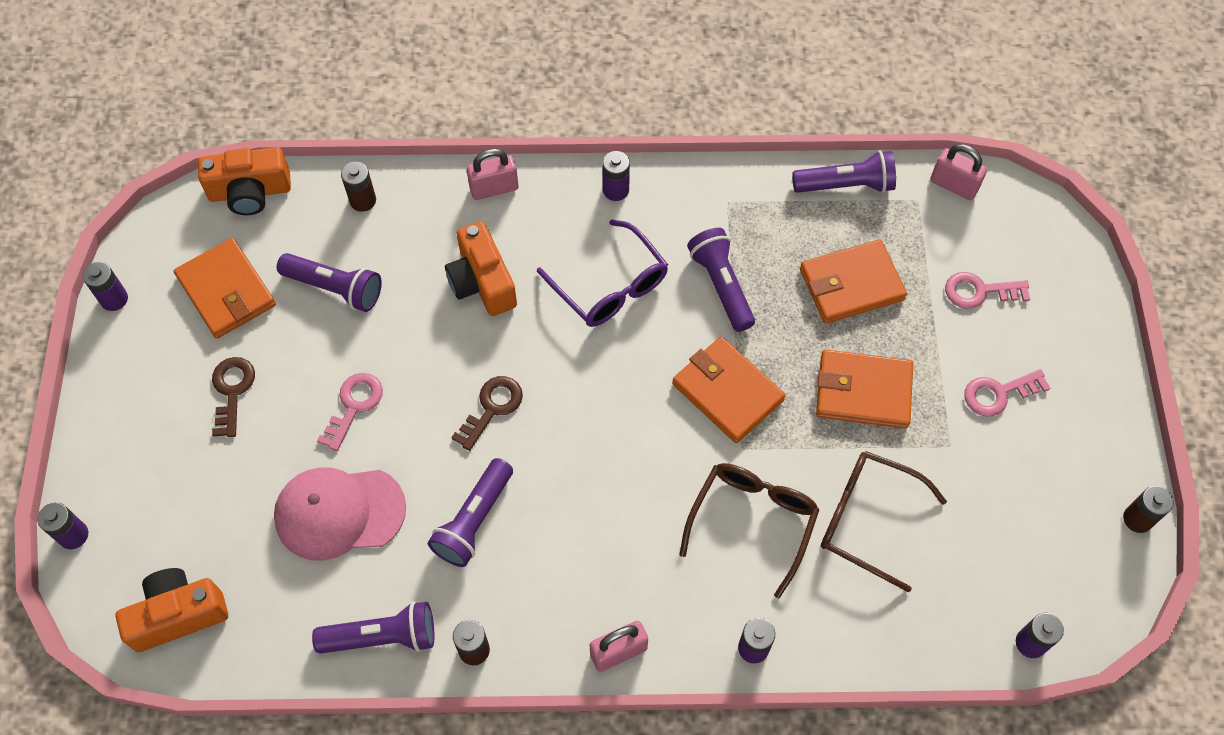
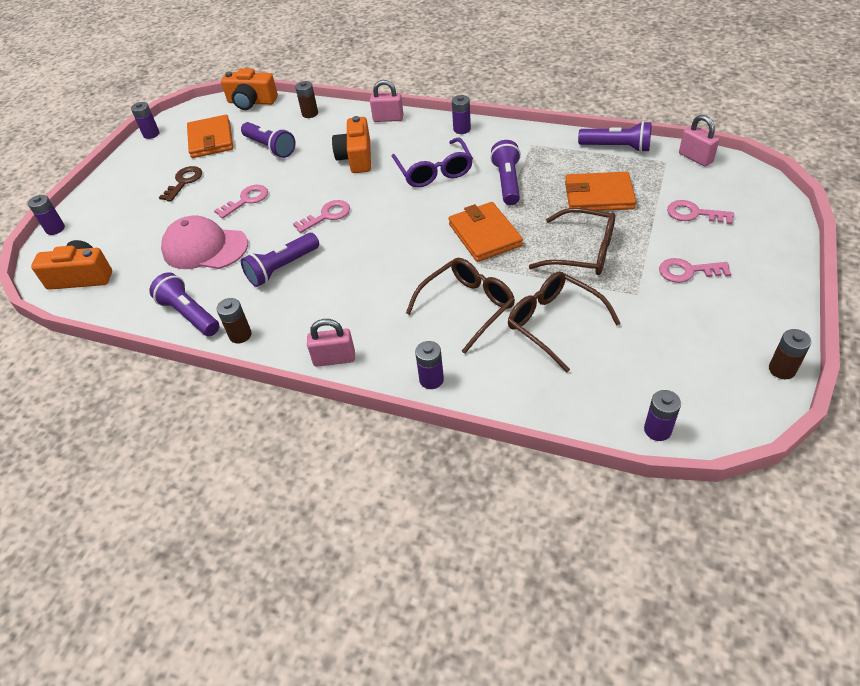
camera: 25 degrees right, 15 degrees down
(382, 636) = (189, 314): purple flashlight -> purple flashlight turned 150 degrees counterclockwise
(492, 408) = (327, 216): brown key -> pink key
(863, 392) = (582, 252): orange wallet -> brown glasses

